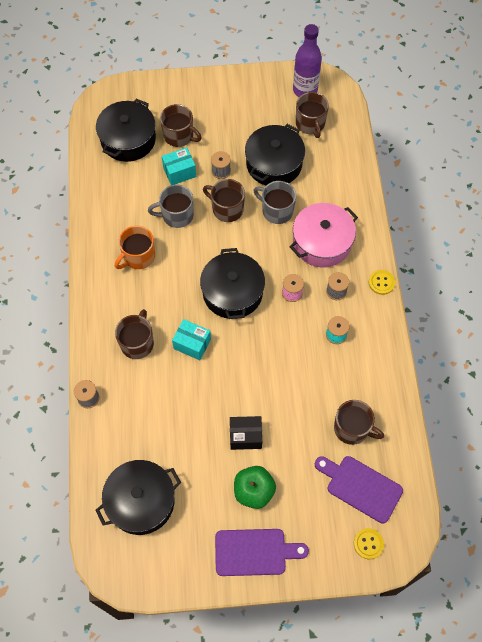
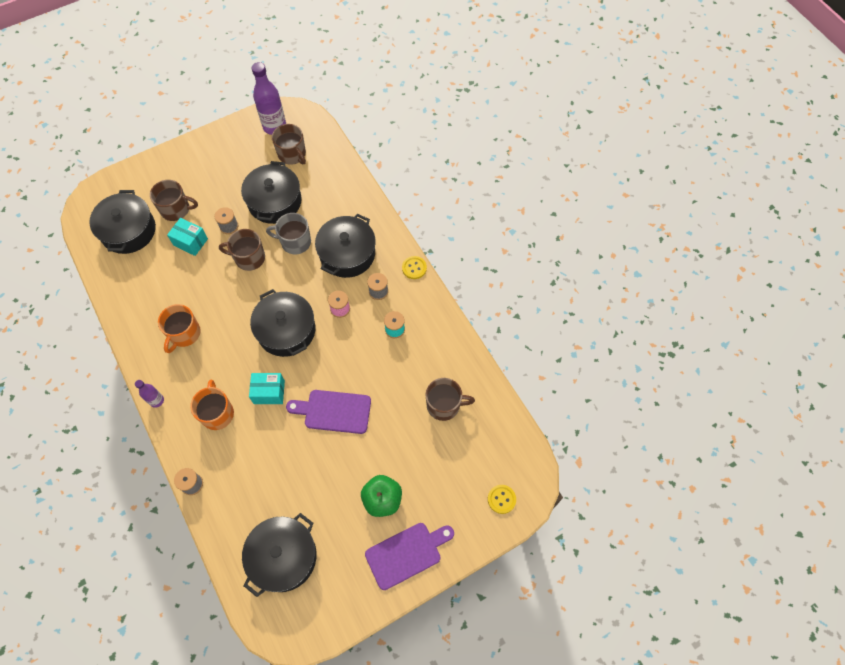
camera: 25 degrees left, 0 degrees up
(89, 308) = (156, 400): none -> purple bottle
(137, 343) = (217, 413): brown mug -> orange mug
(176, 215) = (204, 282): grey mug -> none
(179, 172) = (190, 242): turquoise box -> turquoise box turned 75 degrees clockwise
(245, 436) = (353, 454): black box -> none
(322, 242) = (347, 254): pink pot -> black pot
(361, 487) = (473, 453): purple cutting board -> purple cutting board (334, 411)

